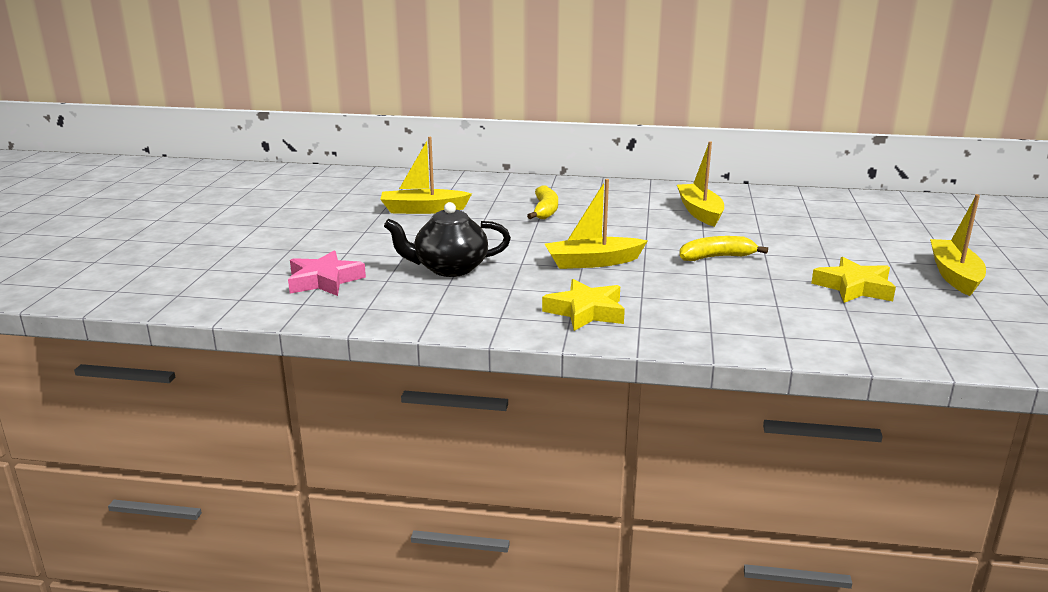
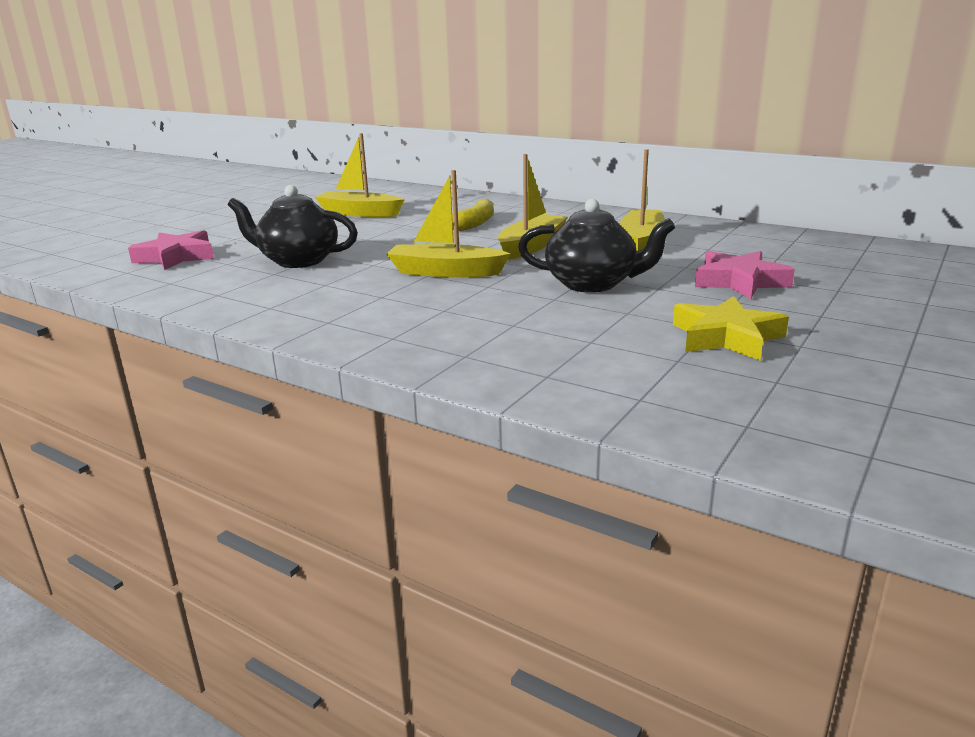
camera: 25 degrees right, 0 degrees up
(586, 311) = (360, 315): yellow star -> none
(716, 257) = (592, 284): yellow banana -> black teapot
(810, 241) = (740, 282): none -> pink star
(954, 275) = (902, 344): yellow boat -> yellow boat (531, 246)

